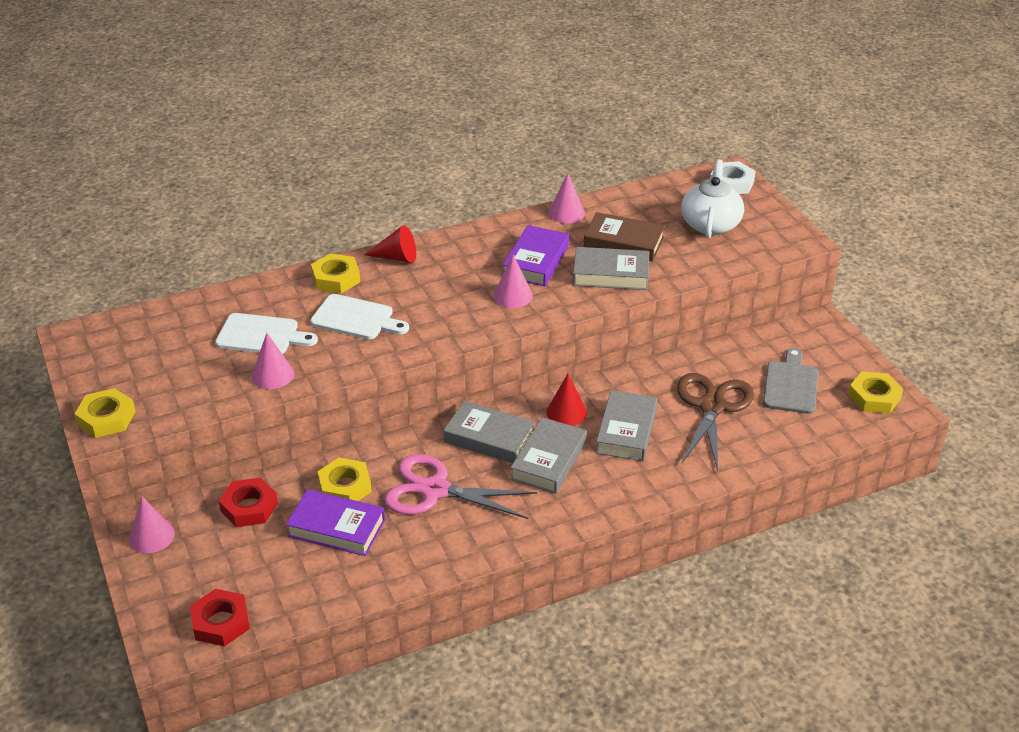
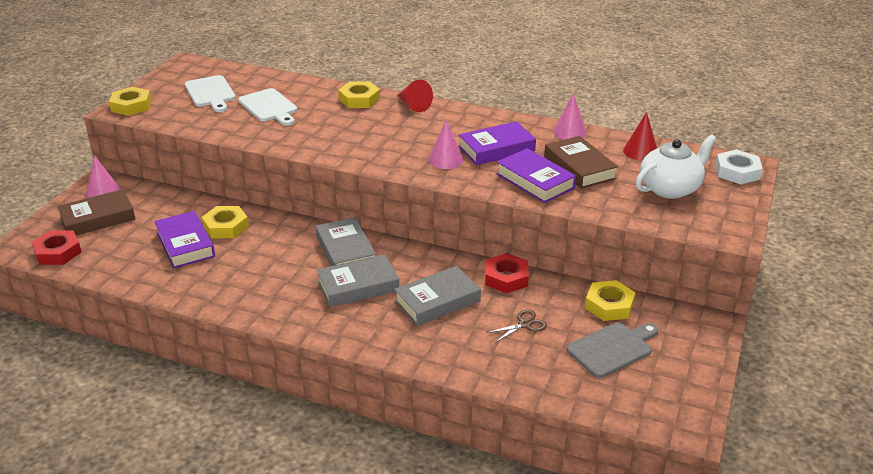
camera: 45 degrees right, 5 degrees down
(199, 564) = (98, 218): none -> brown book
(249, 507) = (165, 206): red nut -> red nut (506, 278)
(273, 375) = (238, 128): pink cone -> none
(356, 318) = (332, 124): white cutting board -> white cutting board (211, 93)
(435, 490) = (267, 259): pink scissors -> none
(566, 412) = (417, 266): red cone -> red cone (640, 151)
(611, 274) = (535, 181): grey book -> purple book
(712, 406) = (524, 324): brown scissors -> brown scissors, size x0.44
(874, 397) = (672, 401): yellow nut -> yellow nut (609, 305)

